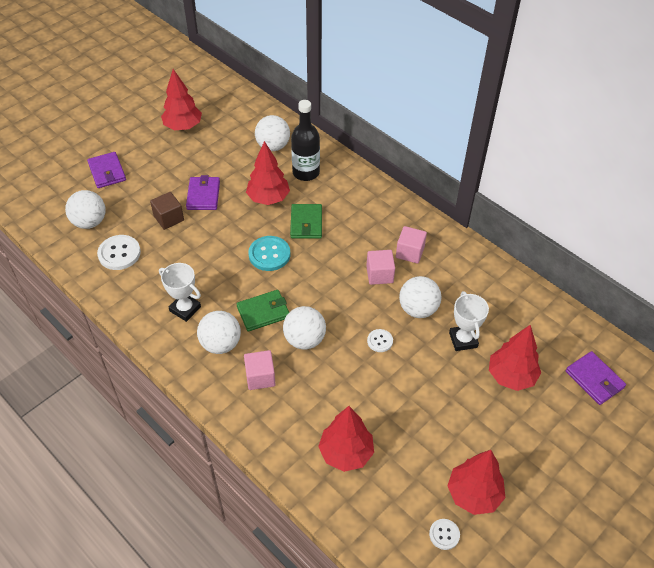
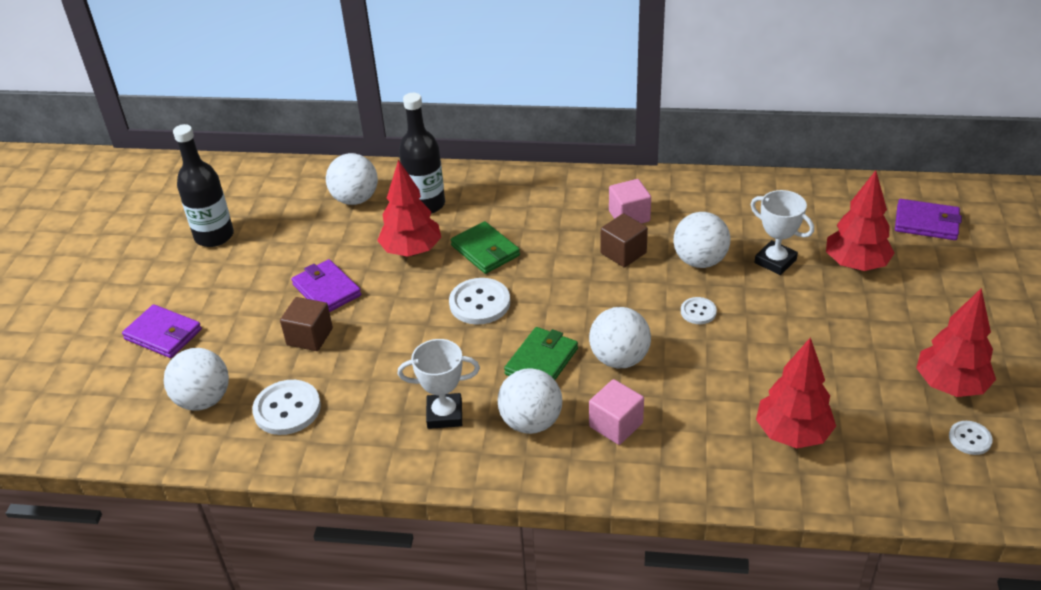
camera: 35 degrees left, 10 degrees down
(183, 127) = (214, 236): red tree -> black bottle
(269, 254) = (479, 303): turquoise button -> white button
(379, 274) = (623, 253): pink cube -> brown cube

